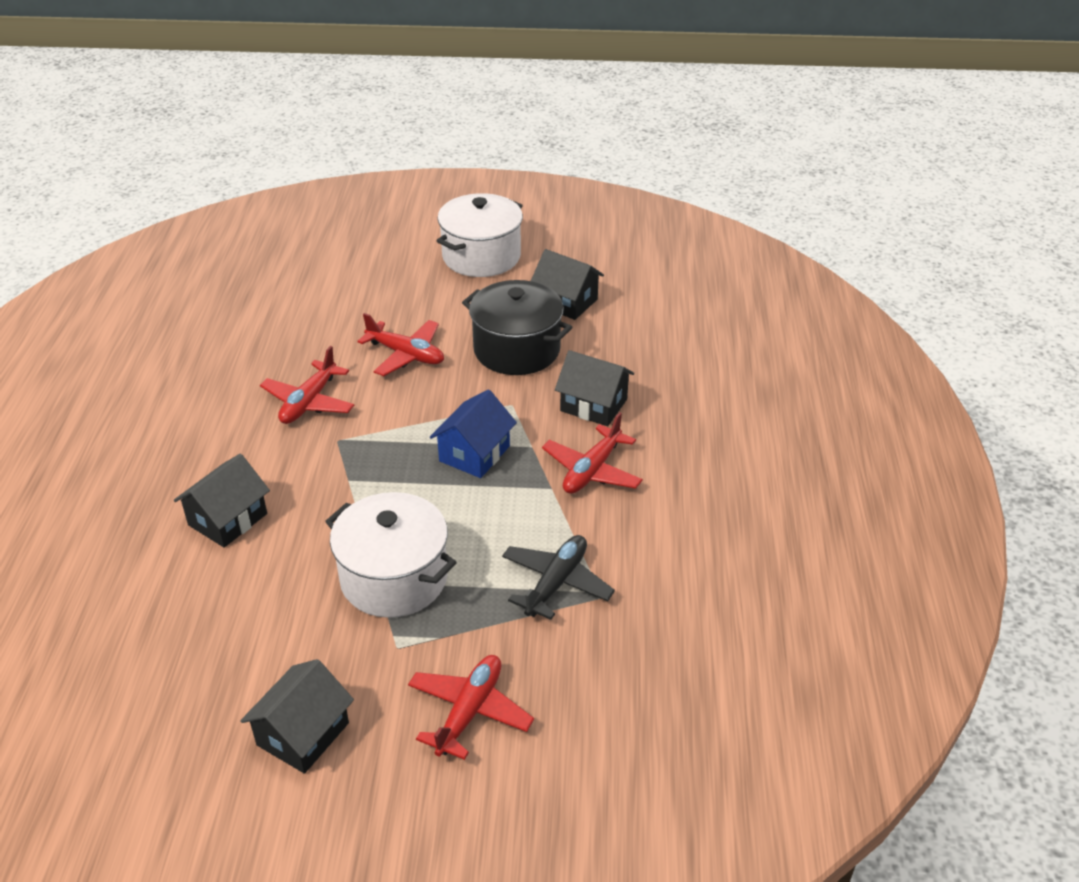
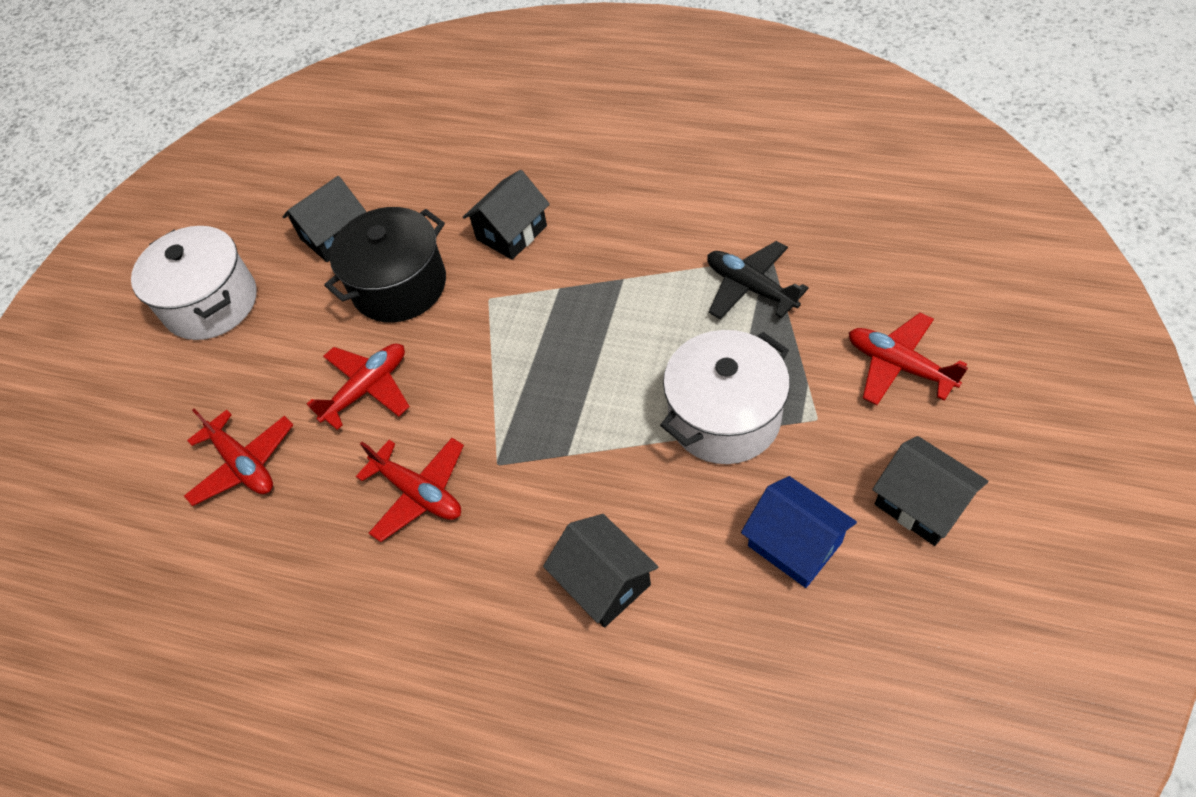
camera: 70 degrees left, 15 degrees up
(474, 453) = (556, 336): blue house -> blue house (794, 544)
(592, 470) = (606, 245): red plane -> red plane (243, 464)

